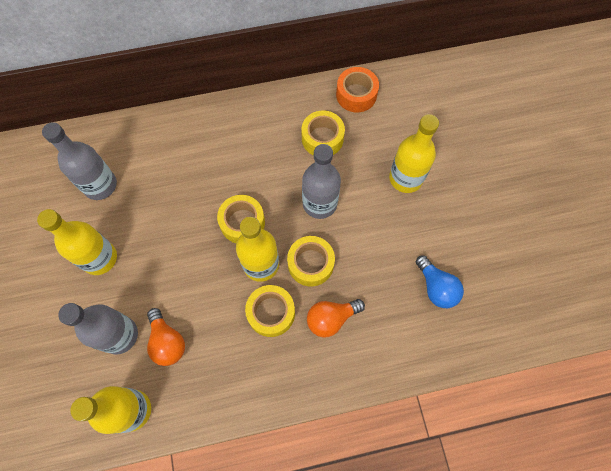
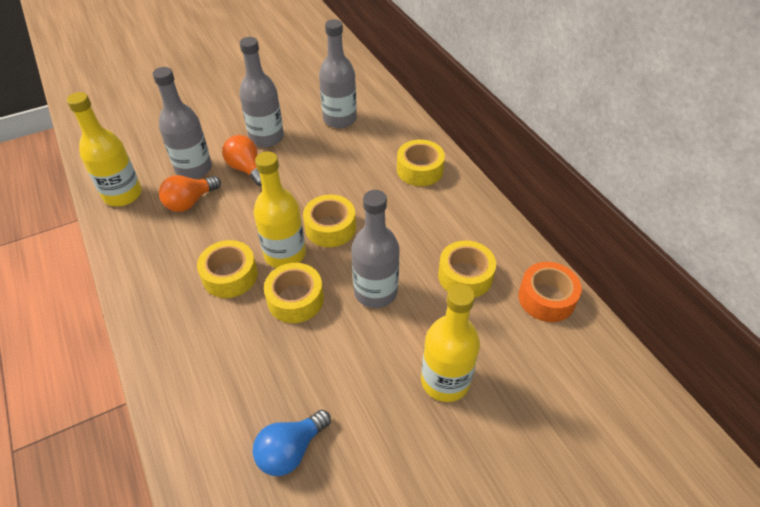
camera: 75 degrees right, 20 degrees down
(99, 258) = (266, 137): yellow bottle -> grey bottle
(198, 136) = (419, 170): none -> yellow tape
(331, 319) = (230, 334): orange light bulb -> orange light bulb (247, 169)

